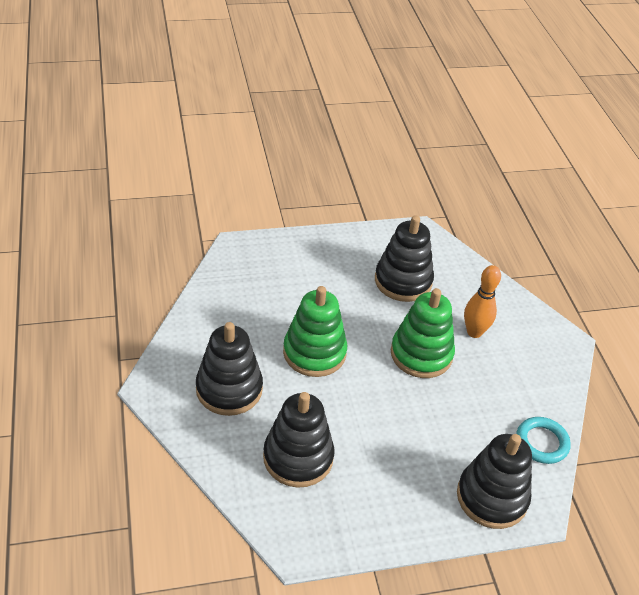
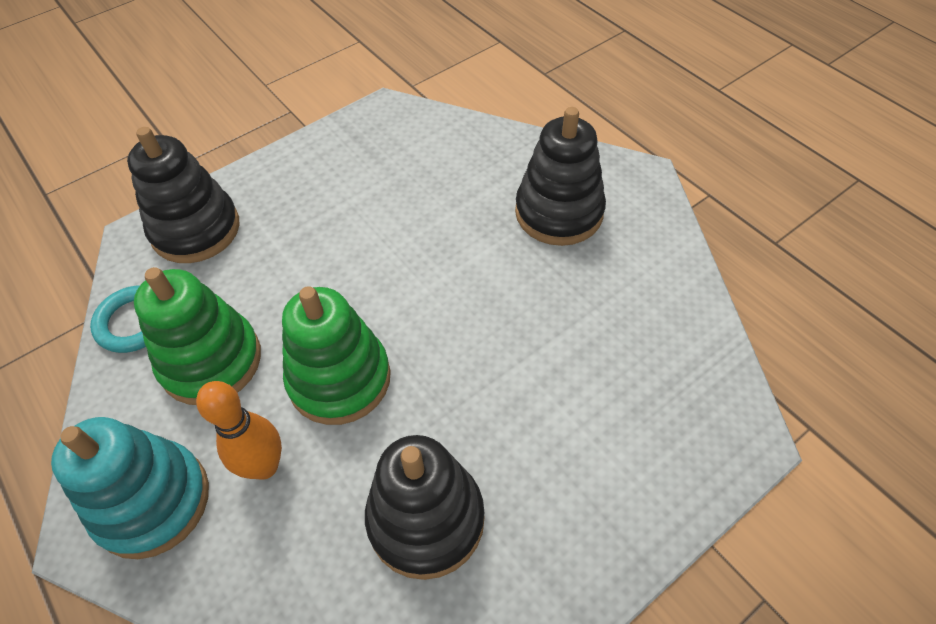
camera: 160 degrees right, 10 degrees up
(298, 457) = (432, 179): black stacking toy -> none
(314, 353) = (491, 307): green stacking toy -> green stacking toy (211, 361)
(534, 341) = (152, 501): none -> turquoise stacking toy

